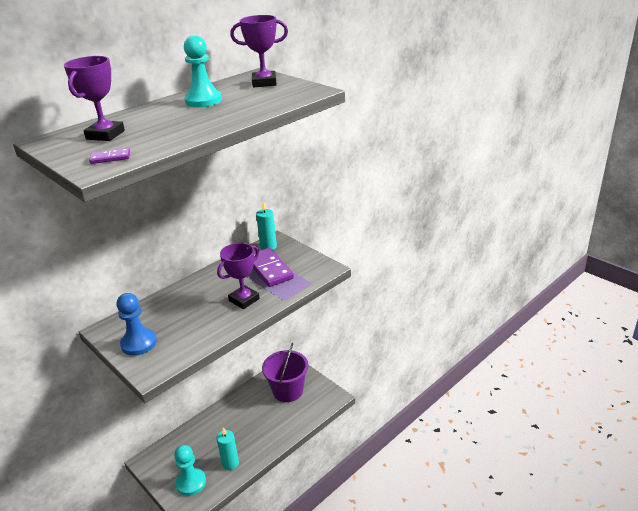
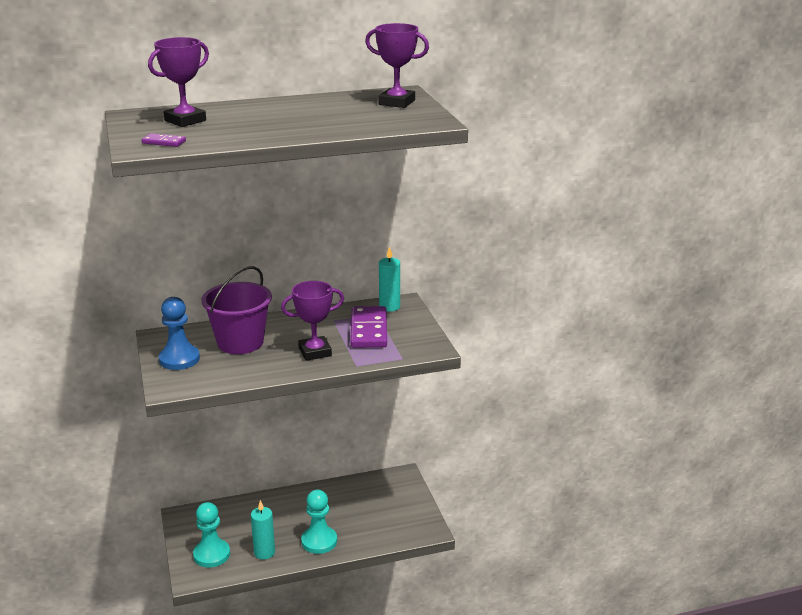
camera: 25 degrees right, 5 degrees down
(203, 101) = (313, 108): turquoise pawn -> turquoise pawn (319, 541)
(288, 391) = (380, 503): purple bucket -> purple bucket (240, 342)

